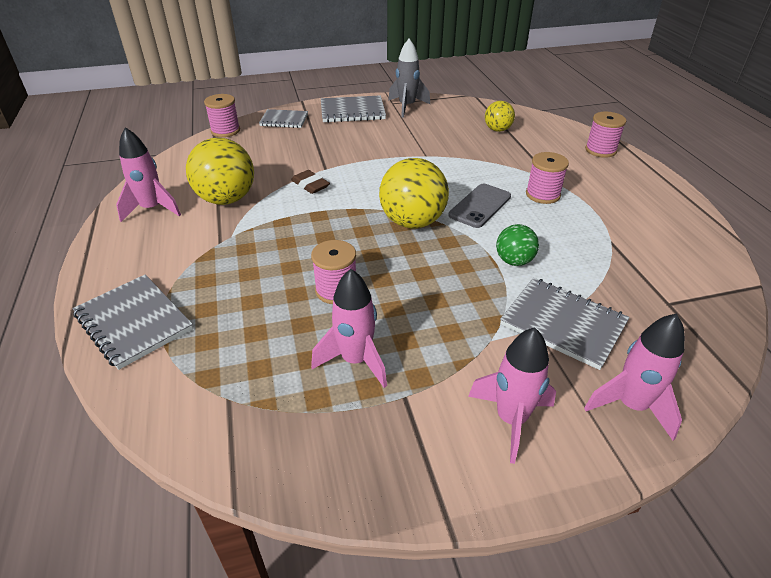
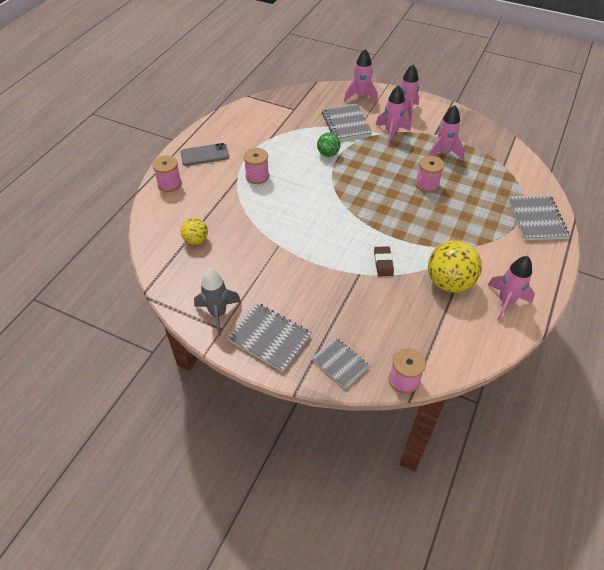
camera: 140 degrees left, 10 degrees up
(412, 222) = (350, 199): yellow ball -> none
(477, 350) = (391, 133): none -> pink rocket
(480, 206) = (301, 189): grey phone -> grey phone (204, 155)

